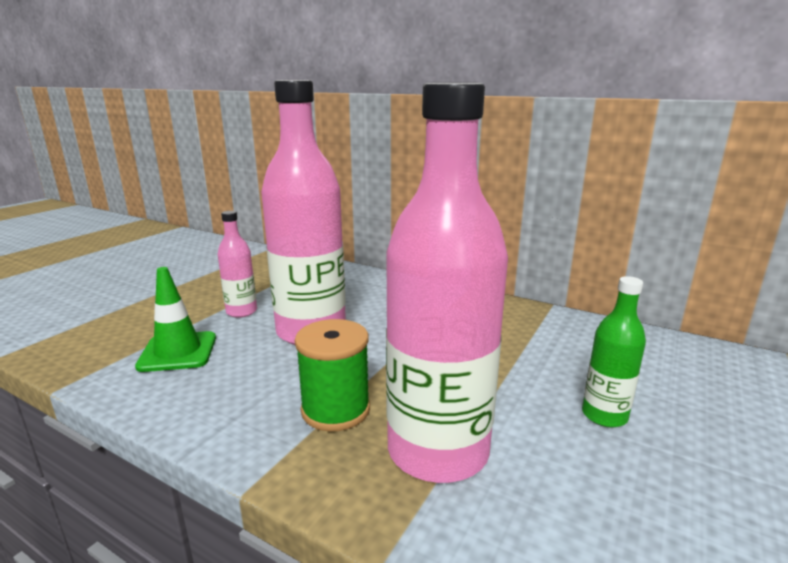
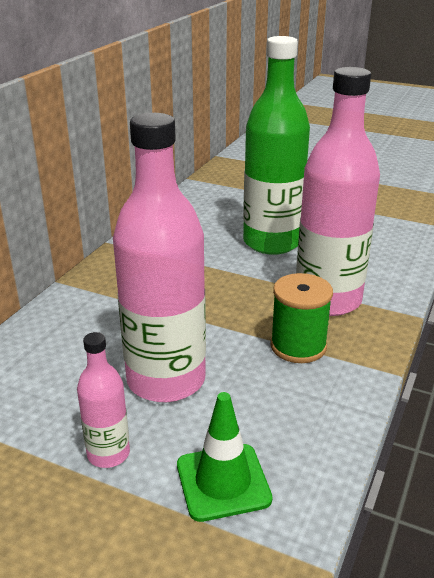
camera: 95 degrees left, 10 degrees up
(604, 415) = (272, 242): green bottle -> green bottle, size x2.11

